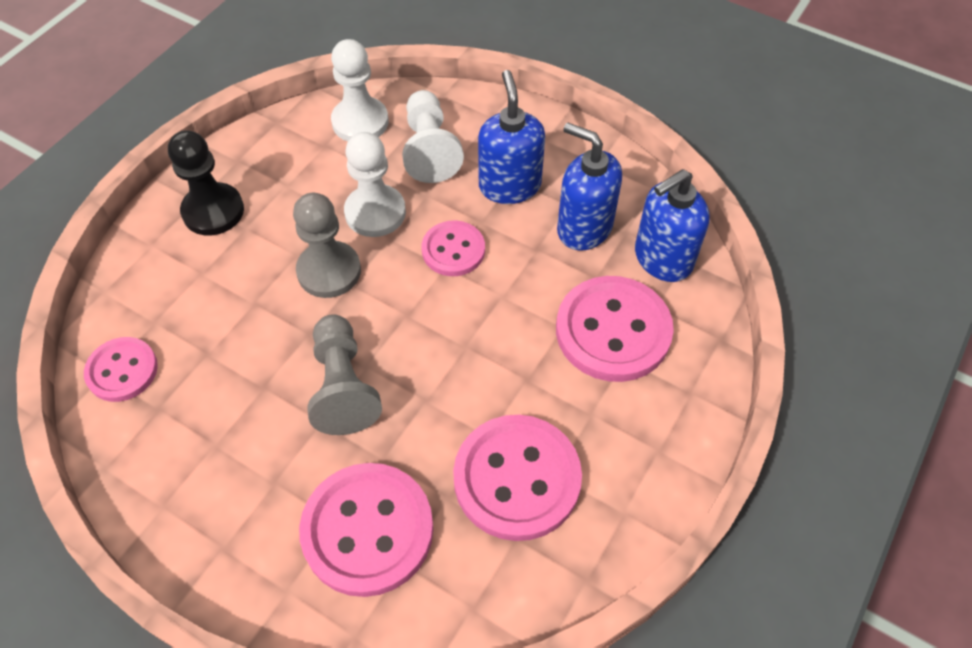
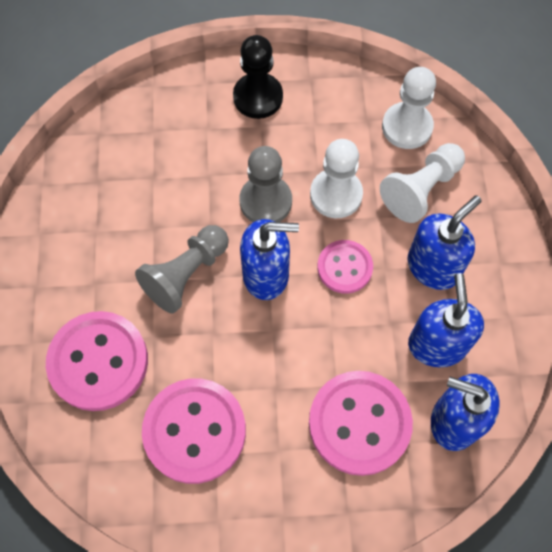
camera: 55 degrees right, 10 degrees up
(122, 371) = (108, 141): pink button -> none
(405, 316) = (266, 275): none -> blue soap dispenser

